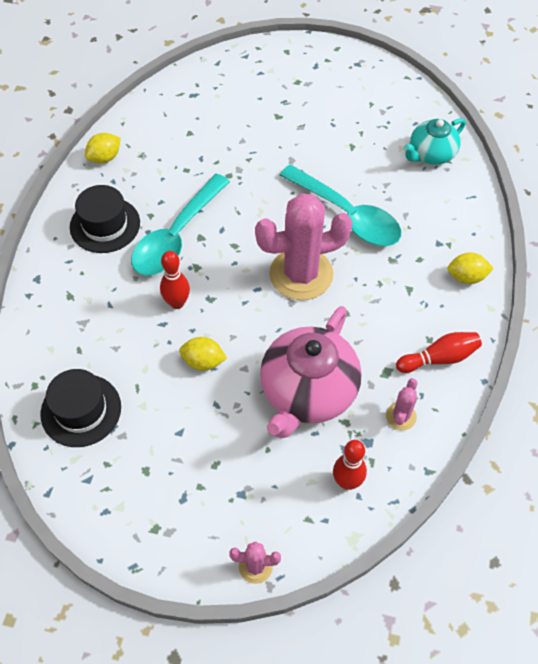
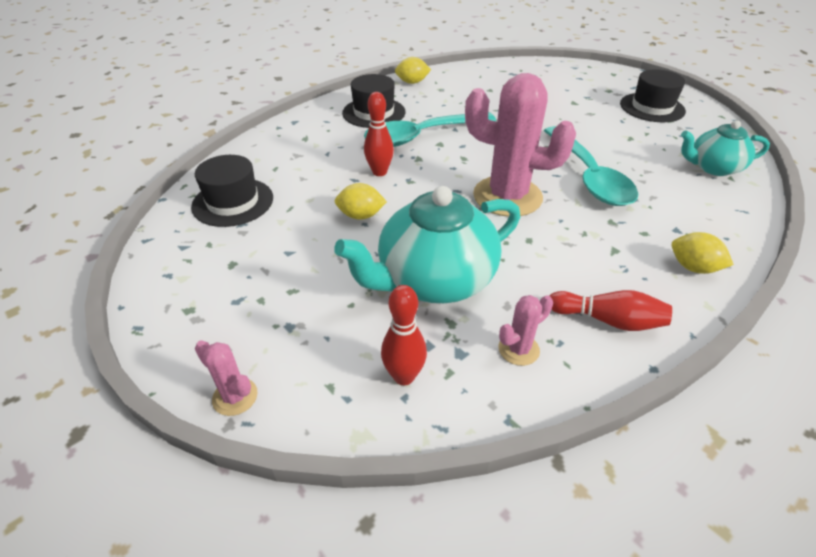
camera: 35 degrees right, 15 degrees down
(203, 361) = (361, 215): yellow lemon -> yellow lemon turned 45 degrees counterclockwise
(307, 392) = (434, 280): pink teapot -> turquoise teapot
(347, 92) = (652, 107): none -> black hat

